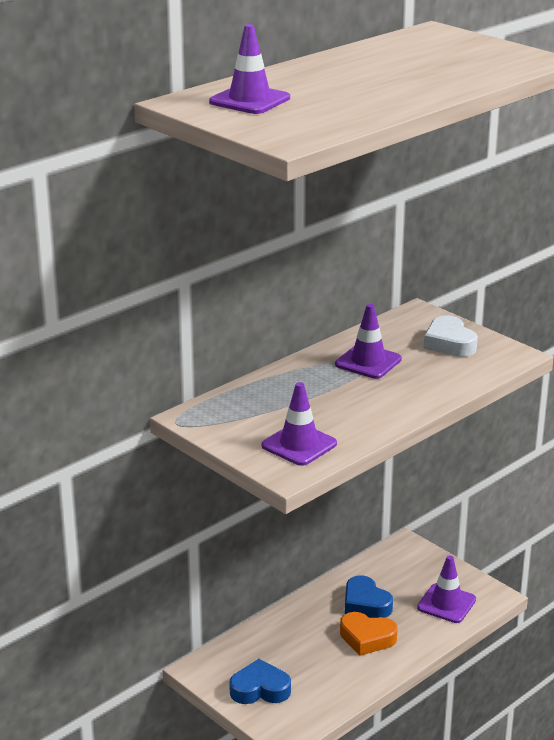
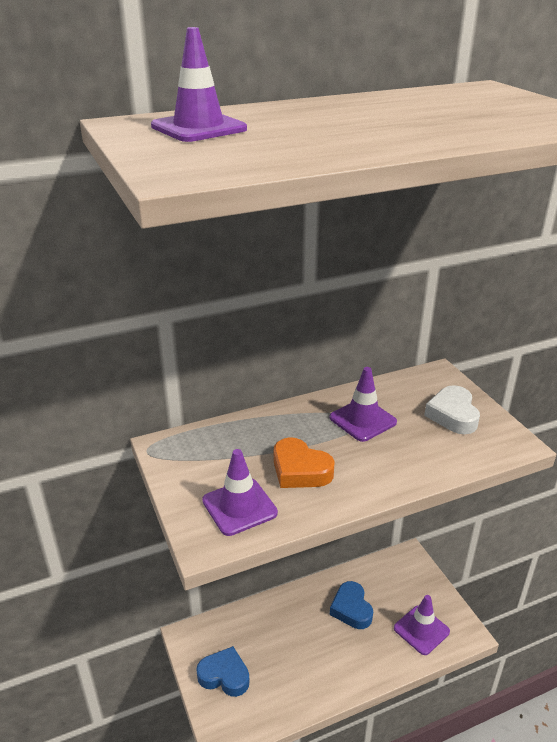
camera: 20 degrees right, 5 degrees up
(367, 638) = (337, 647): orange heart -> orange heart (300, 470)

